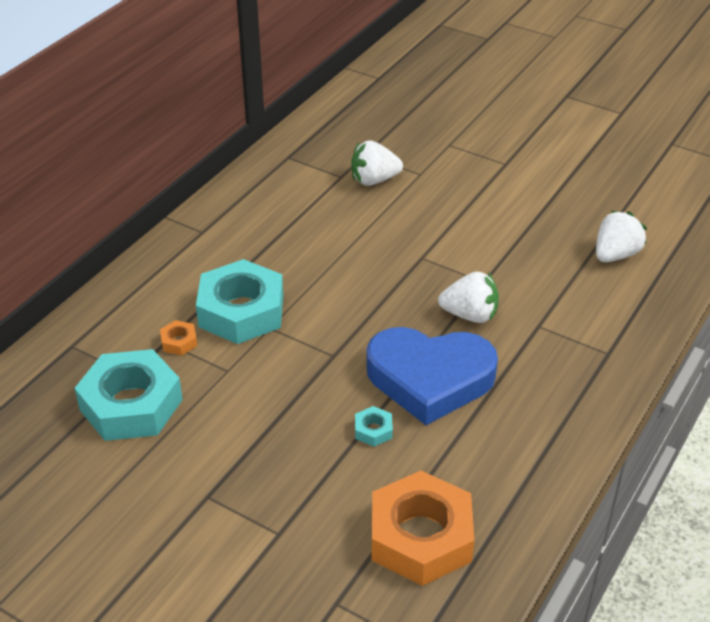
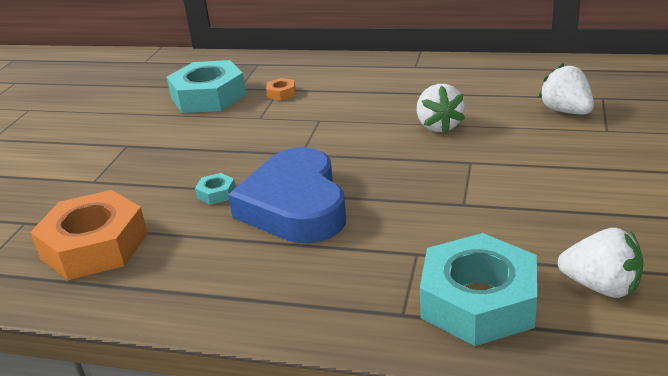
camera: 75 degrees right, 10 degrees down
(241, 311) = (330, 104): turquoise nut -> turquoise nut (478, 301)
(470, 315) = (402, 207): white strawberry -> white strawberry (439, 126)

